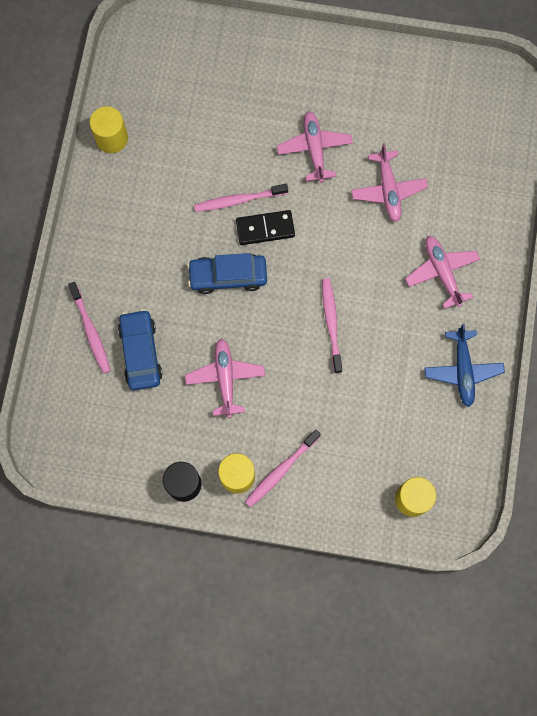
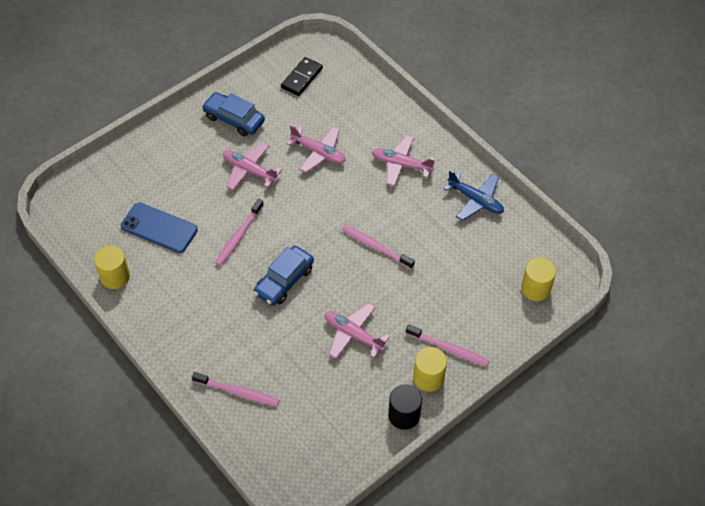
camera: 50 degrees left, 20 degrees down
(141, 352) = (284, 372): blue car -> blue car (234, 119)
(188, 129) = (159, 228): none -> blue phone
(265, 228) = (273, 236): black domino -> black domino (301, 78)
(281, 470) = (448, 349): pink toothbrush -> pink toothbrush turned 60 degrees counterclockwise

